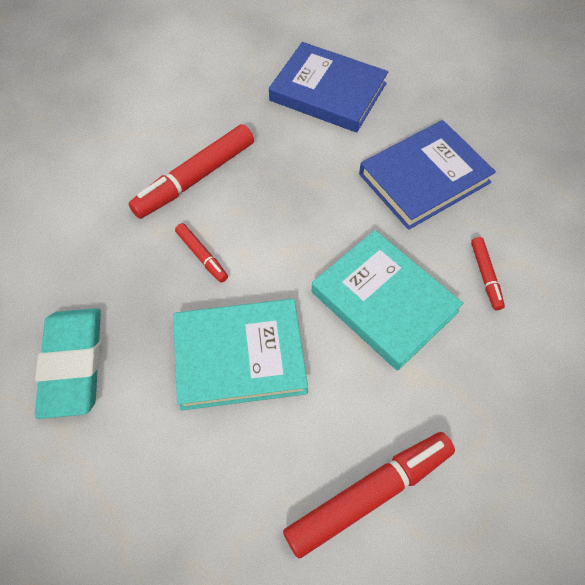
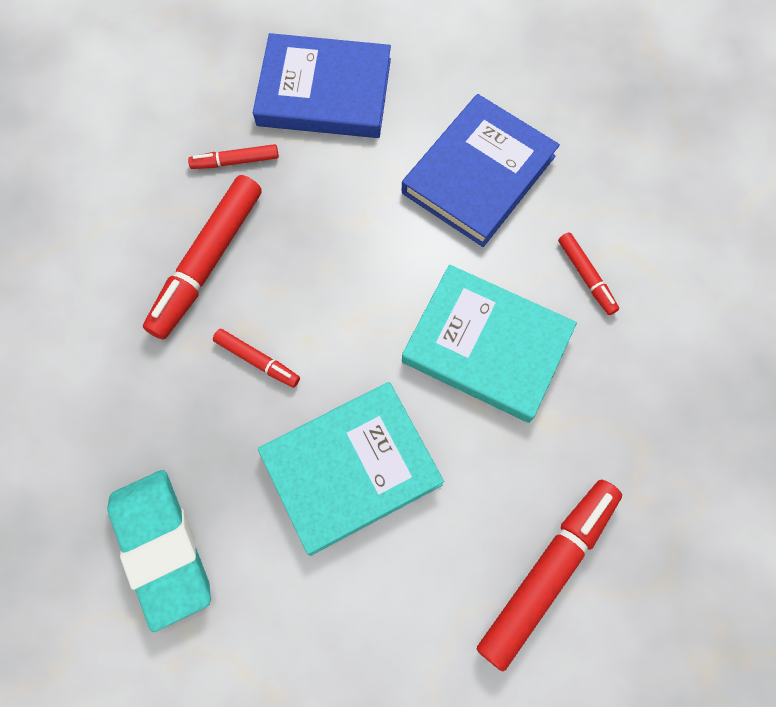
camera: 20 degrees left, 10 degrees up
(244, 119) = (235, 161): none -> red marker

